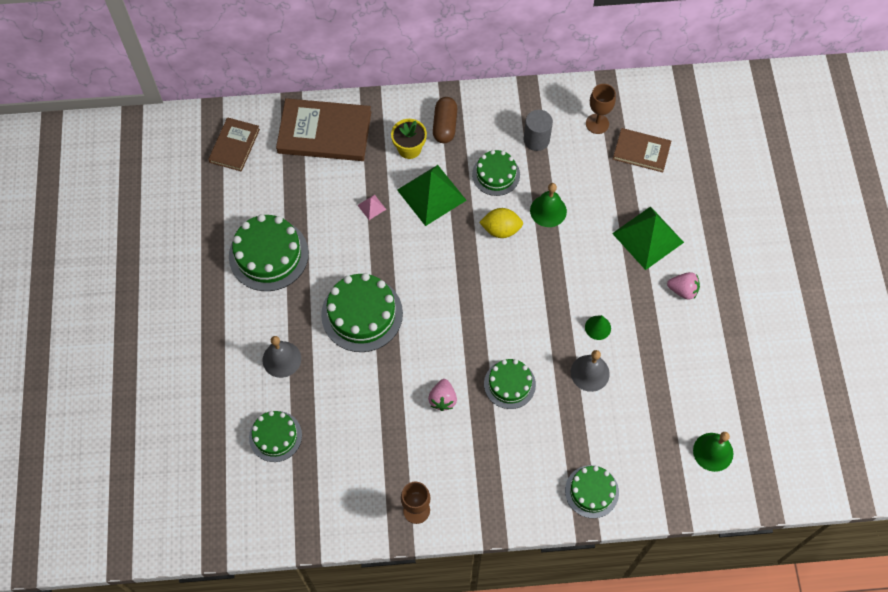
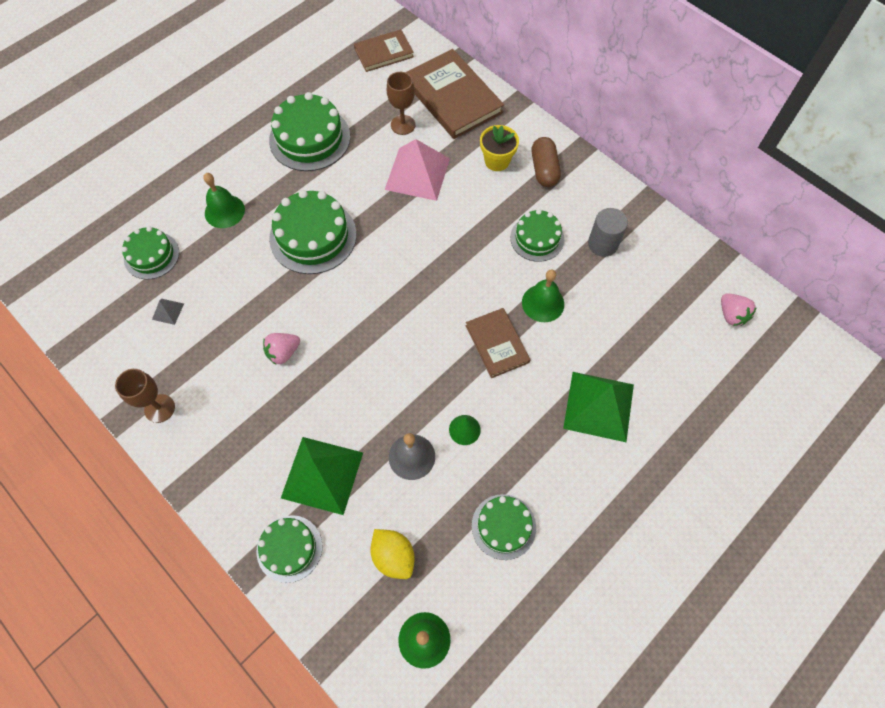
camera: 50 degrees right, 0 degrees up
(281, 359) = (224, 211): grey bell -> green bell
(338, 455) = (168, 311): none -> grey pyramid
(371, 207) = (417, 174): pink pyramid -> pink pyramid, size x2.40
(431, 195) = (470, 206): green pyramid -> green pyramid (322, 475)
(445, 126) = (544, 169): brown capsule -> brown capsule turned 60 degrees counterclockwise
(501, 229) = (488, 280): yellow lemon -> yellow lemon (393, 556)
(509, 384) = (342, 396): green cake -> green cake (503, 526)
(597, 124) = (670, 279): brown goblet -> brown goblet (403, 125)
(641, 151) = (681, 335): brown book -> brown book (497, 344)
(683, 290) = (574, 479): pink strawberry -> pink strawberry (731, 315)

